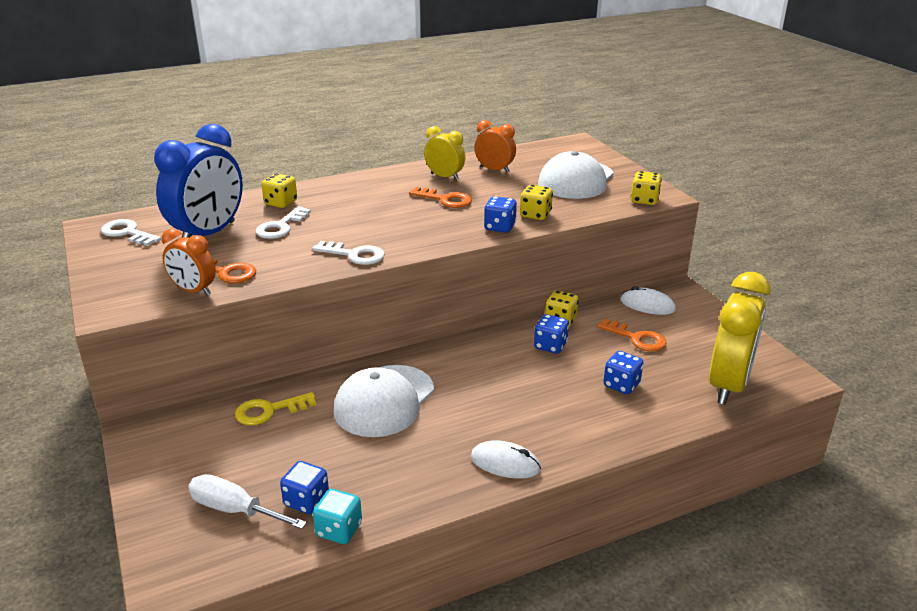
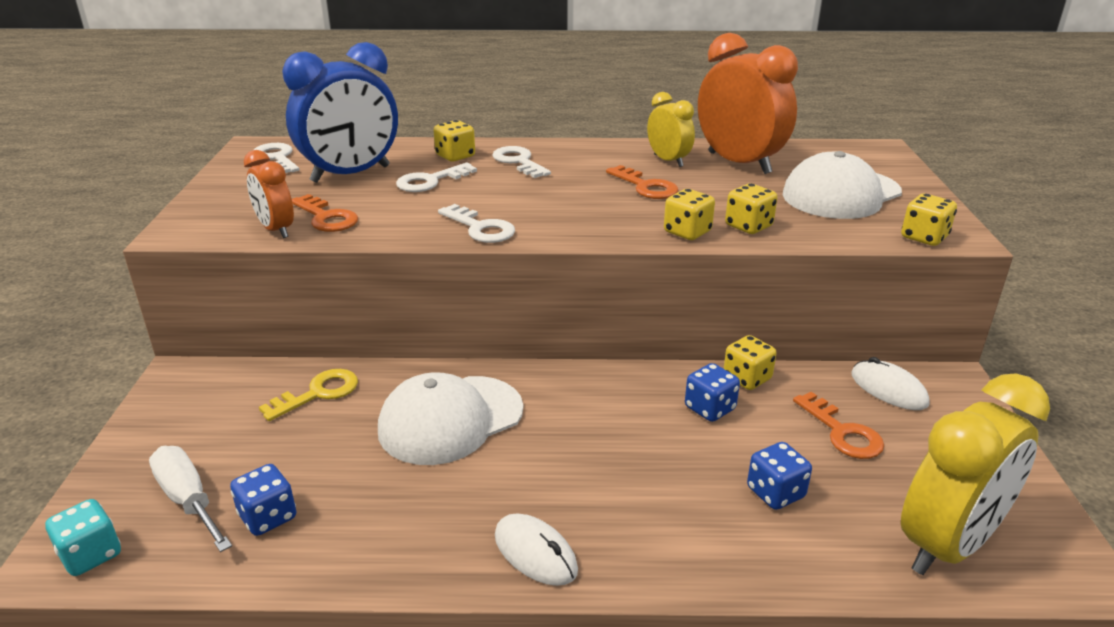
camera: 25 degrees right, 0 degrees up
(269, 411) = (318, 393): yellow key -> yellow key turned 135 degrees clockwise
(335, 198) = (518, 161): none -> white key
(339, 530) = (271, 569): turquoise dice -> turquoise dice (91, 555)
(494, 170) = (739, 163): orange clock -> orange clock, size x1.84
(500, 227) = (687, 232): blue dice -> yellow dice

